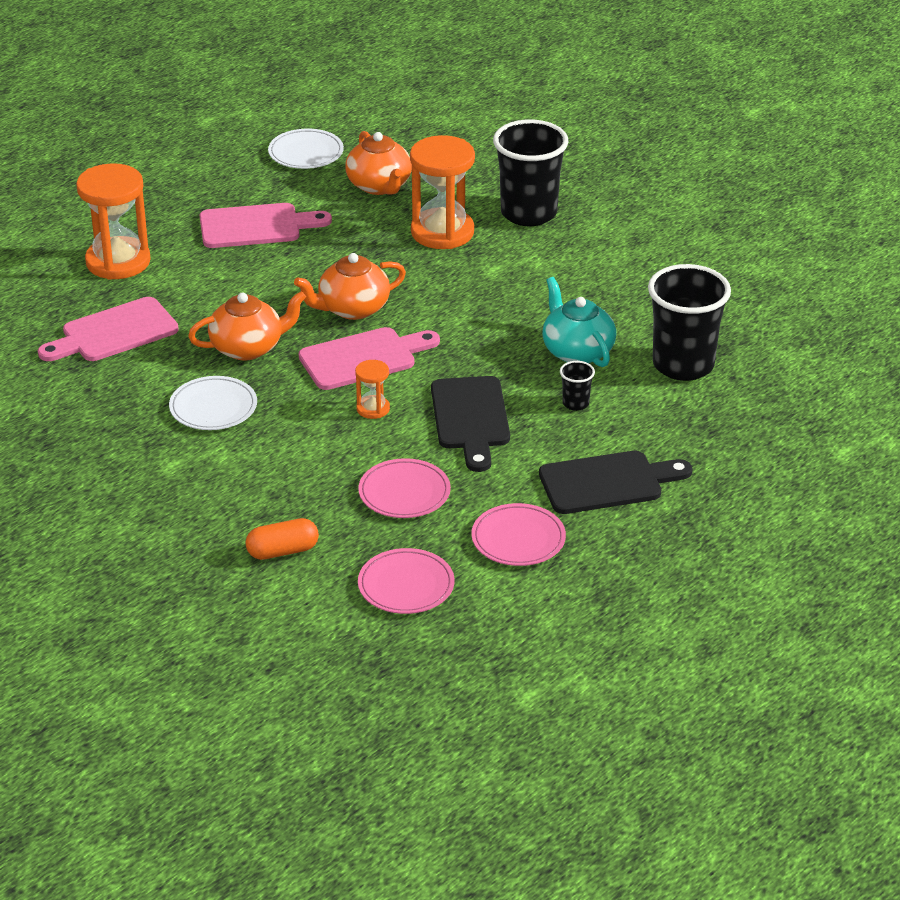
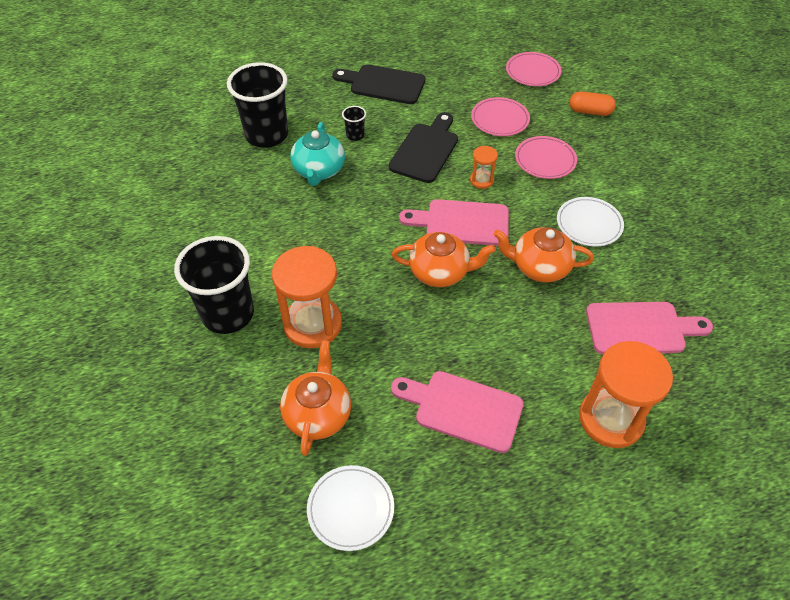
camera: 150 degrees left, 15 degrees up
(518, 539) = (457, 73): pink plate -> pink plate (545, 160)

